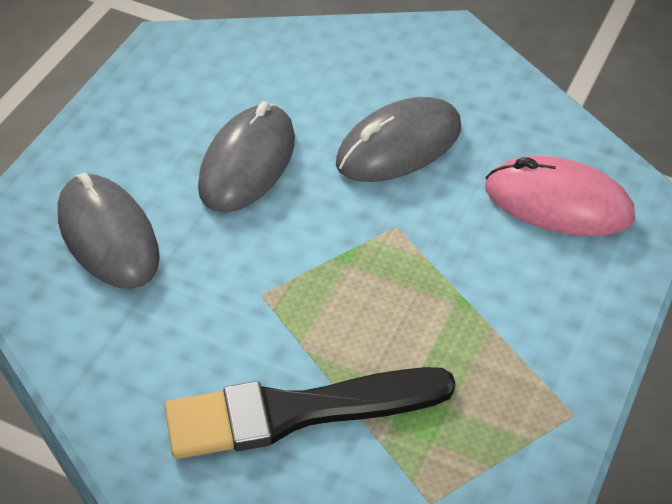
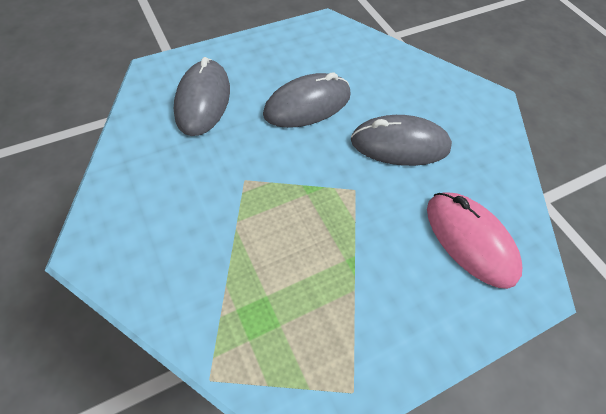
camera: 35 degrees right, 10 degrees up
(297, 412) = (194, 261): black brush -> none

